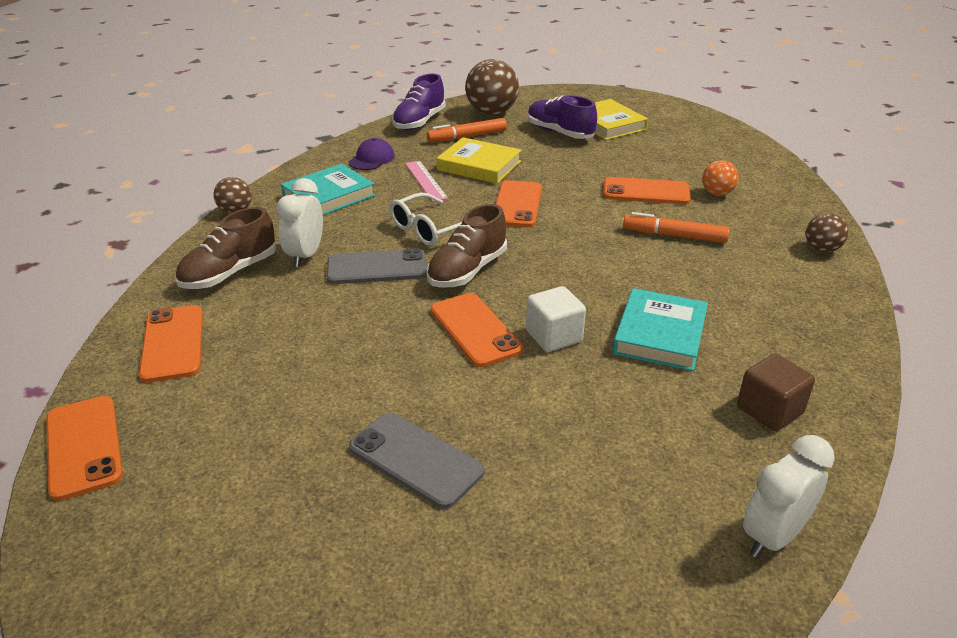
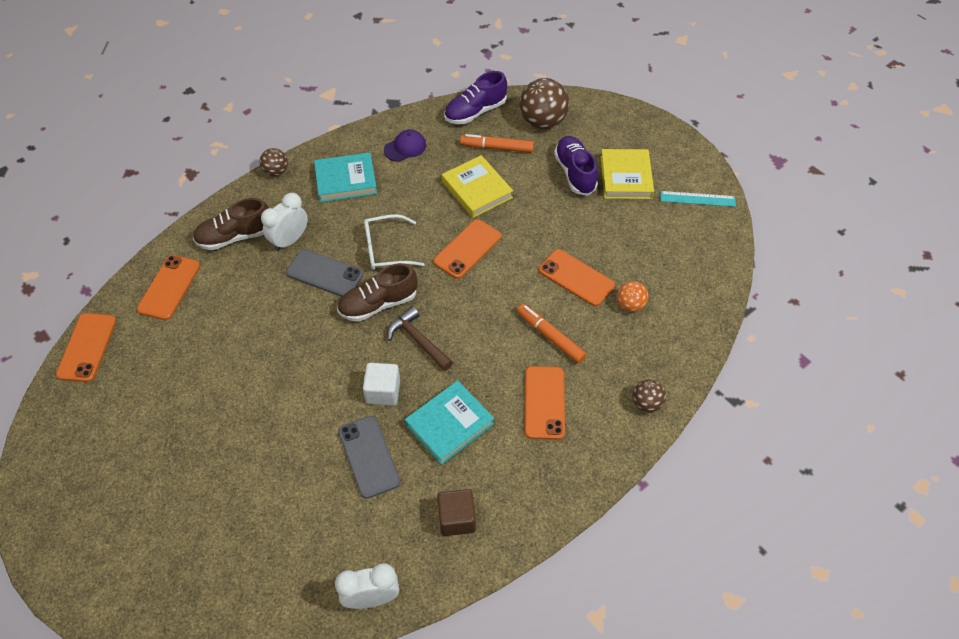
camera: 30 degrees right, 20 degrees up
(416, 459) = (235, 444): grey phone -> grey phone (369, 456)
(425, 181) = (424, 191): pink ruler -> none
(475, 330) = (341, 362): orange phone -> orange phone (544, 402)
(544, 283) = (418, 340): none -> brown hammer
(683, 120) = (697, 199): none -> turquoise ruler

